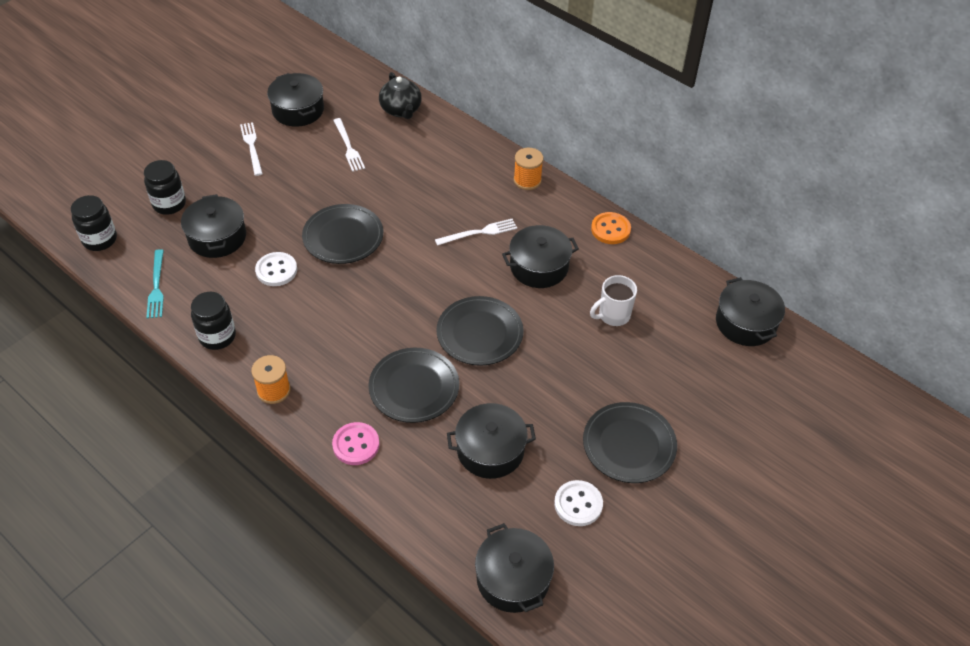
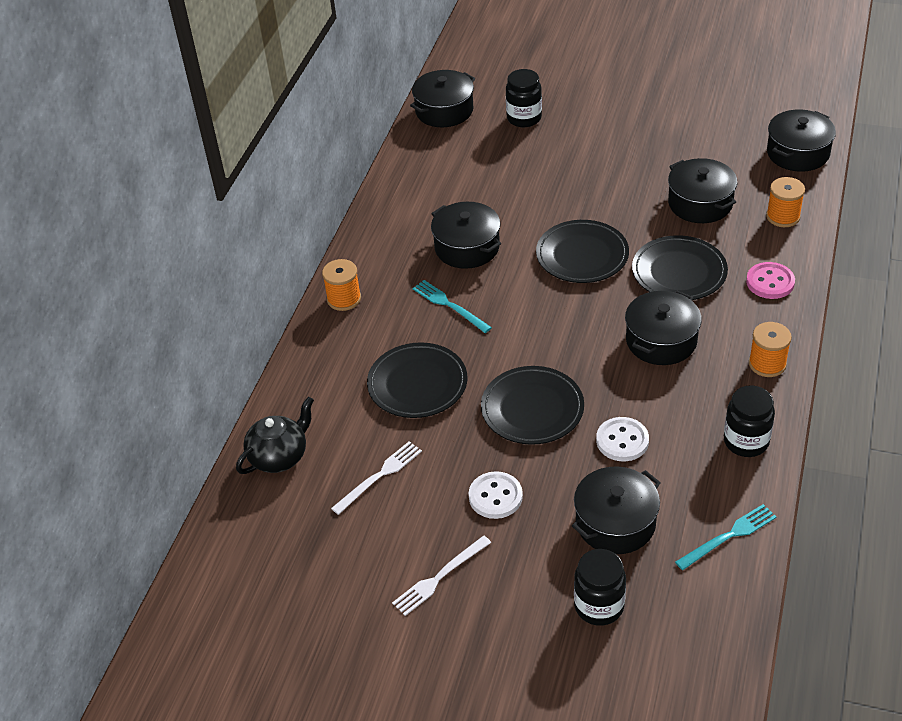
camera: 110 degrees left, 5 degrees down
(100, 240) = (709, 643): black jar -> black jar (524, 118)
(298, 110) = (337, 565): black pot -> black pot (661, 340)
(429, 505) = (783, 216): none -> orange spool
(479, 232) = (449, 305): white fork -> turquoise fork
(578, 504) = (704, 143): white button -> white button (495, 496)
(610, 229) = (381, 218): orange button -> none
(613, 315) = (494, 183): white mug -> none
(629, 445) = (626, 135): black plate -> black plate (417, 384)

